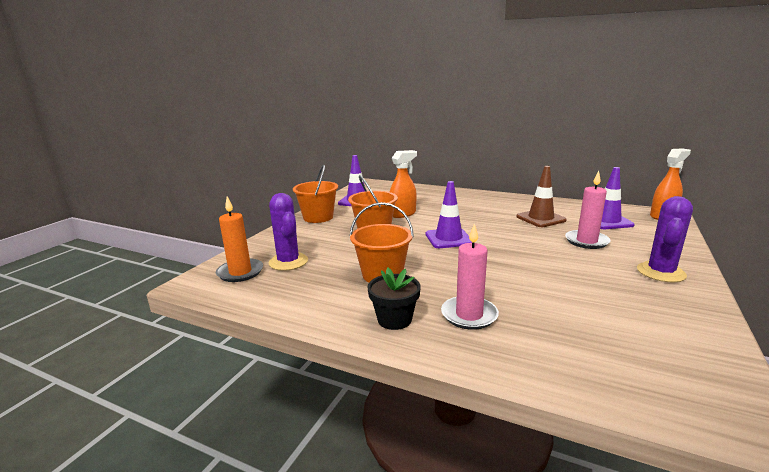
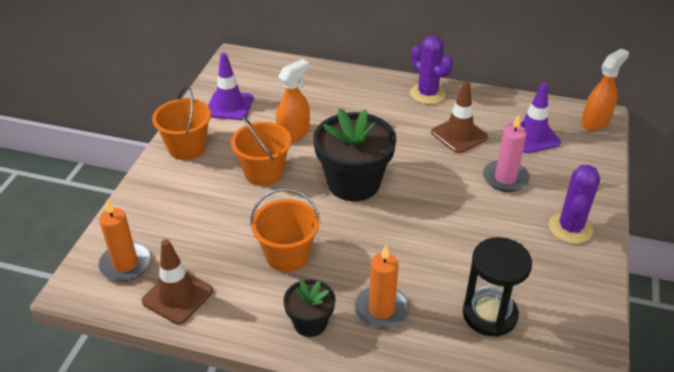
camera: 10 degrees left, 20 degrees up
(275, 293) = (177, 296): none -> brown traffic cone
(288, 262) = (176, 241): purple cactus -> purple cactus (427, 94)
(448, 238) = (353, 183): purple traffic cone -> black flower pot
(469, 315) = (381, 310): pink candle -> orange candle
(587, 326) = (489, 314): none -> black hourglass

